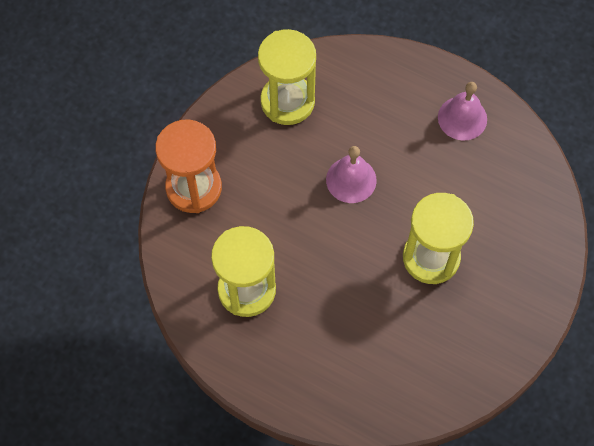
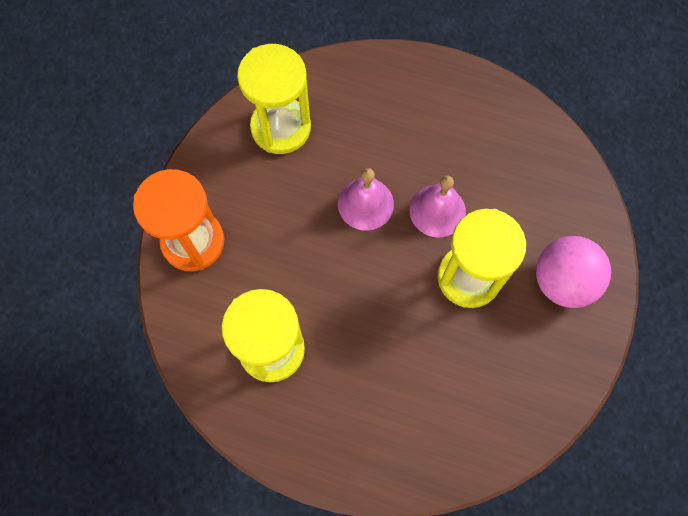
camera: 10 degrees left, 5 degrees up
(462, 118) = (473, 116): pink bell -> pink bell (437, 210)
(514, 275) = (562, 281): none -> pink ball

